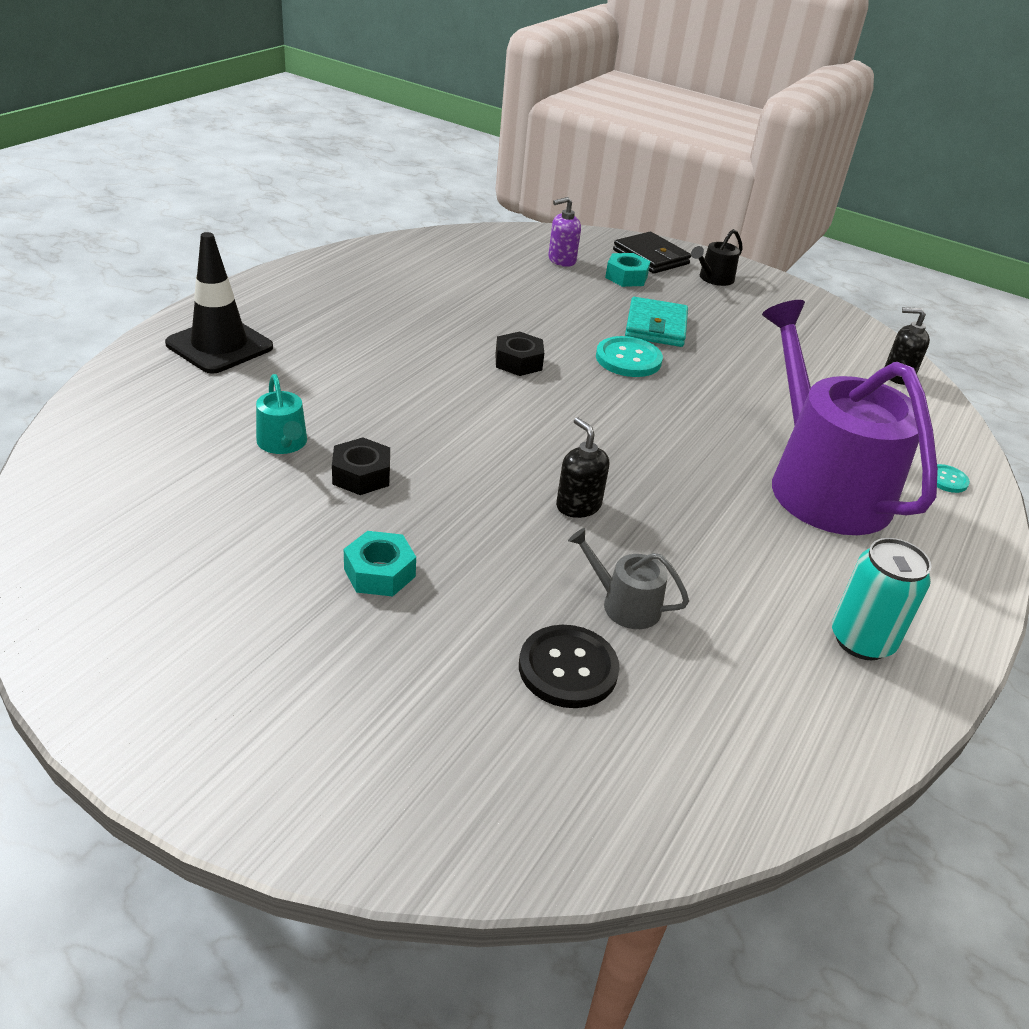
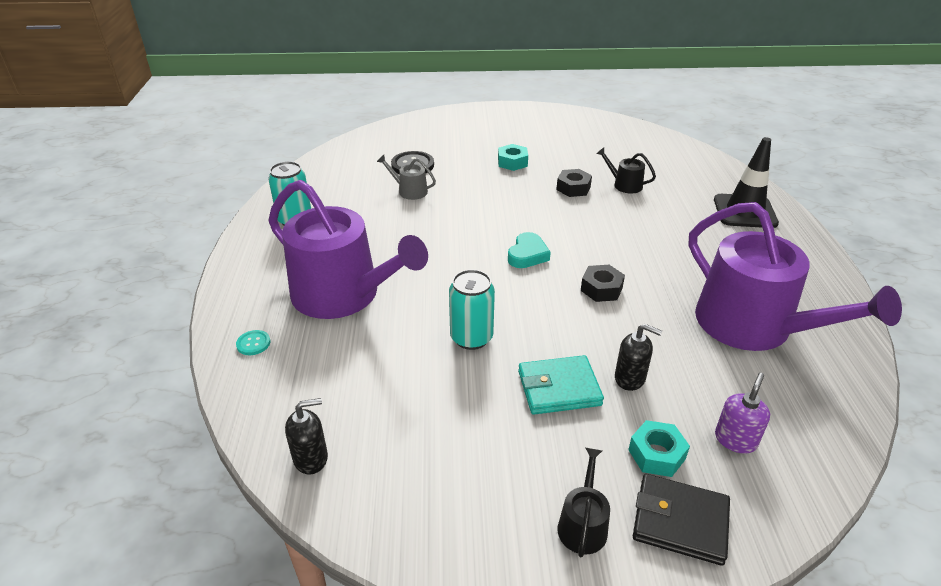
camera: 150 degrees right, 0 degrees up
(283, 443) = (624, 185): turquoise watering can -> black watering can
(431, 285) = (754, 327): none -> purple watering can
(553, 425) = (527, 255): none -> turquoise heart
(578, 505) = (467, 219): black soap dispenser -> black soap dispenser (630, 378)
(624, 604) = (409, 191): grey watering can -> grey watering can turned 150 degrees counterclockwise
(628, 359) = (541, 334): turquoise button -> none
(656, 327) = (559, 388): turquoise wallet -> turquoise wallet turned 75 degrees counterclockwise
(700, 385) = (471, 338): none -> turquoise can

